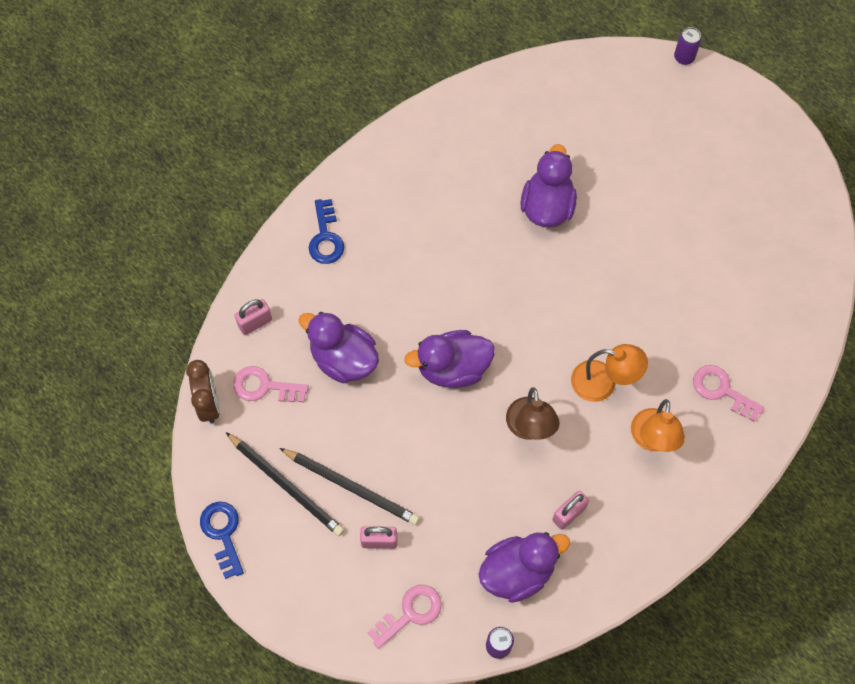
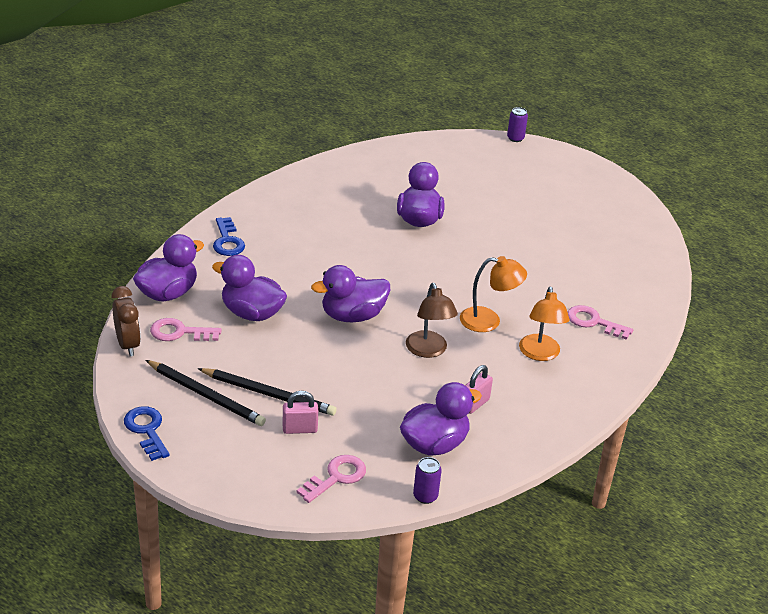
camera: 10 degrees left, 30 degrees down
(255, 323) = (168, 293): pink padlock -> purple duck

